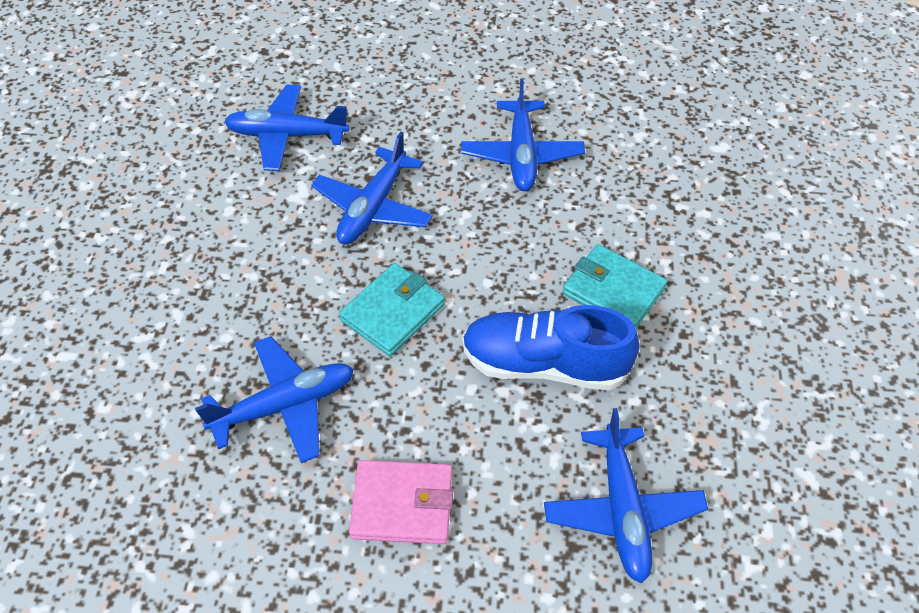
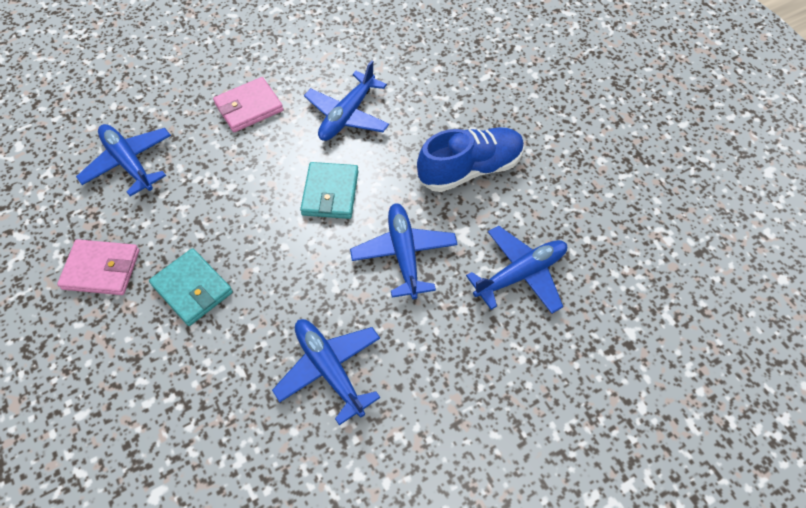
camera: 145 degrees right, 5 degrees up
(544, 364) = (214, 214): blue shoe -> blue shoe (470, 169)
(613, 291) = (192, 289): turquoise wallet -> turquoise wallet turned 45 degrees clockwise
(710, 369) = (101, 269): none -> pink wallet

